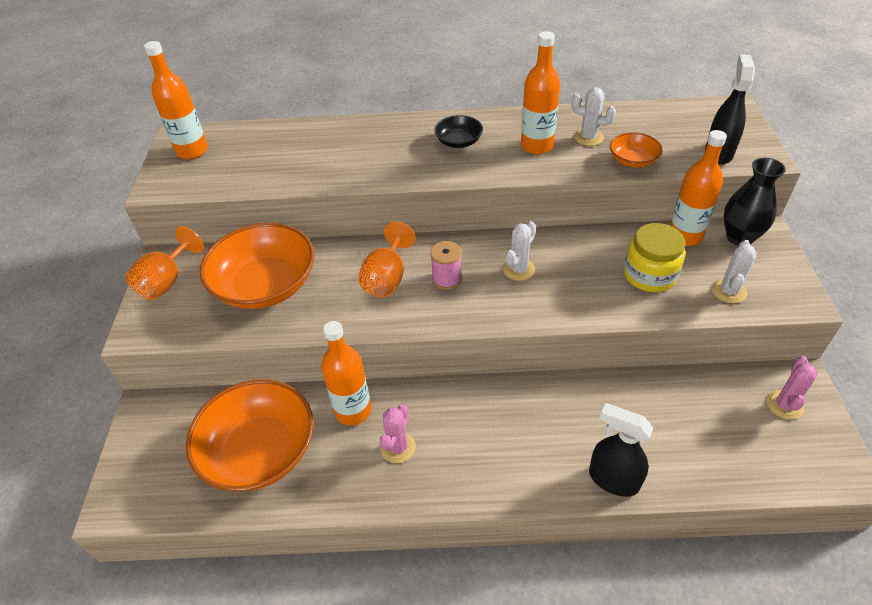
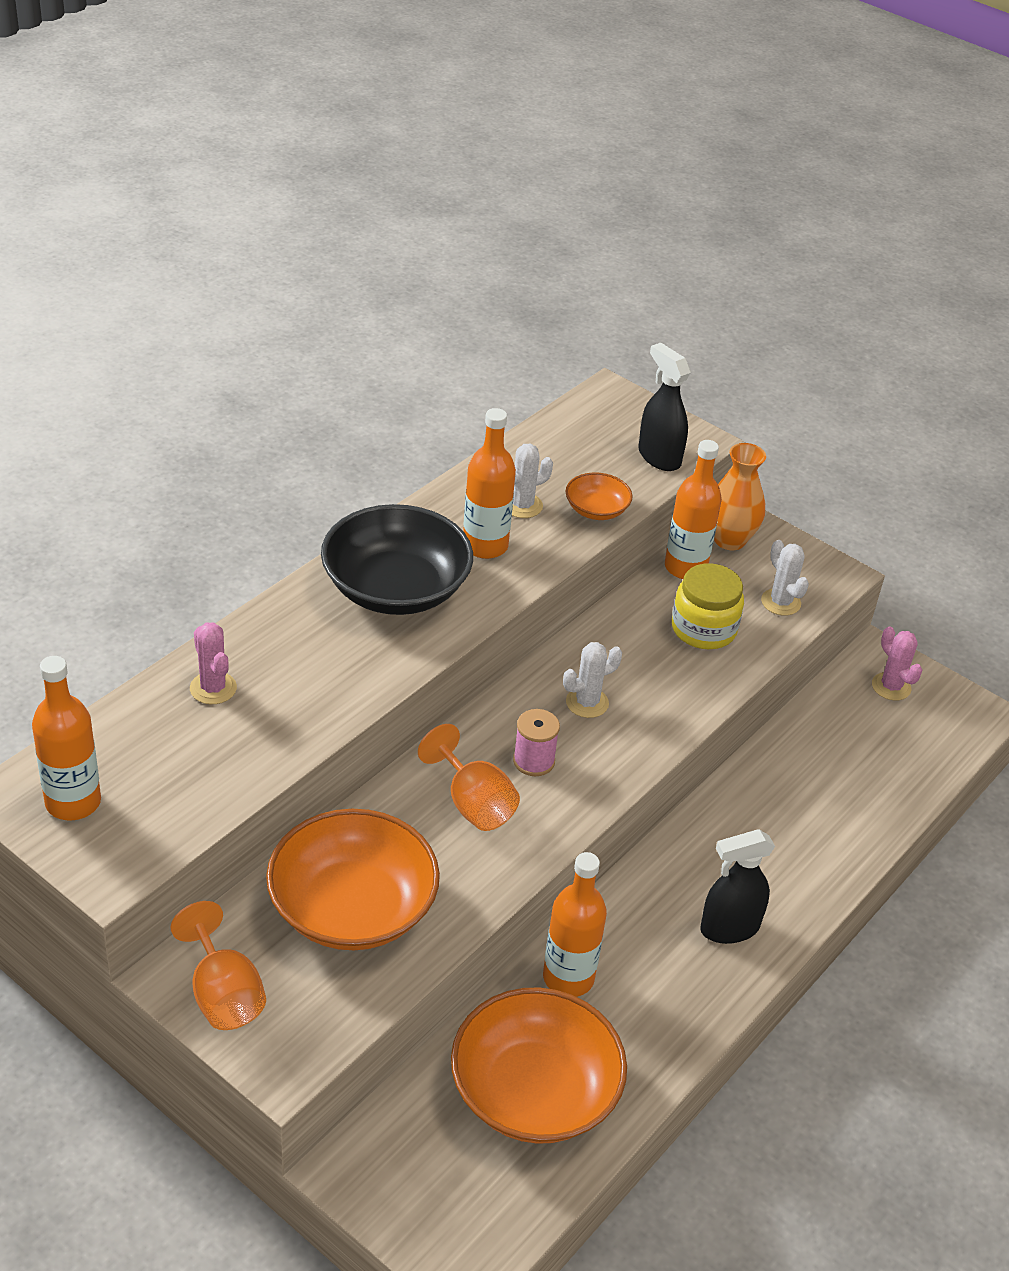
camera: 55 degrees left, 5 degrees down
(398, 447) = (655, 973): pink cactus -> pink cactus (213, 688)
(458, 142) = (396, 588): black bowl -> black bowl, size x2.10
(518, 269) = (587, 703): white cactus -> white cactus turned 75 degrees clockwise
(613, 479) = (849, 850): black spray bottle -> black spray bottle (729, 928)
(739, 237) = (729, 540): black vase -> orange vase

